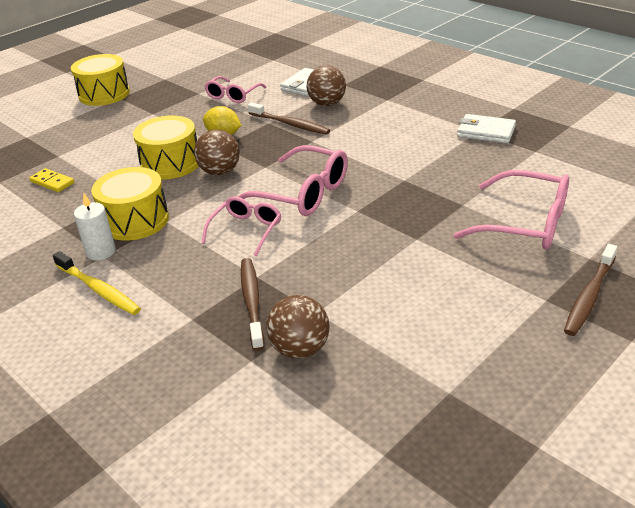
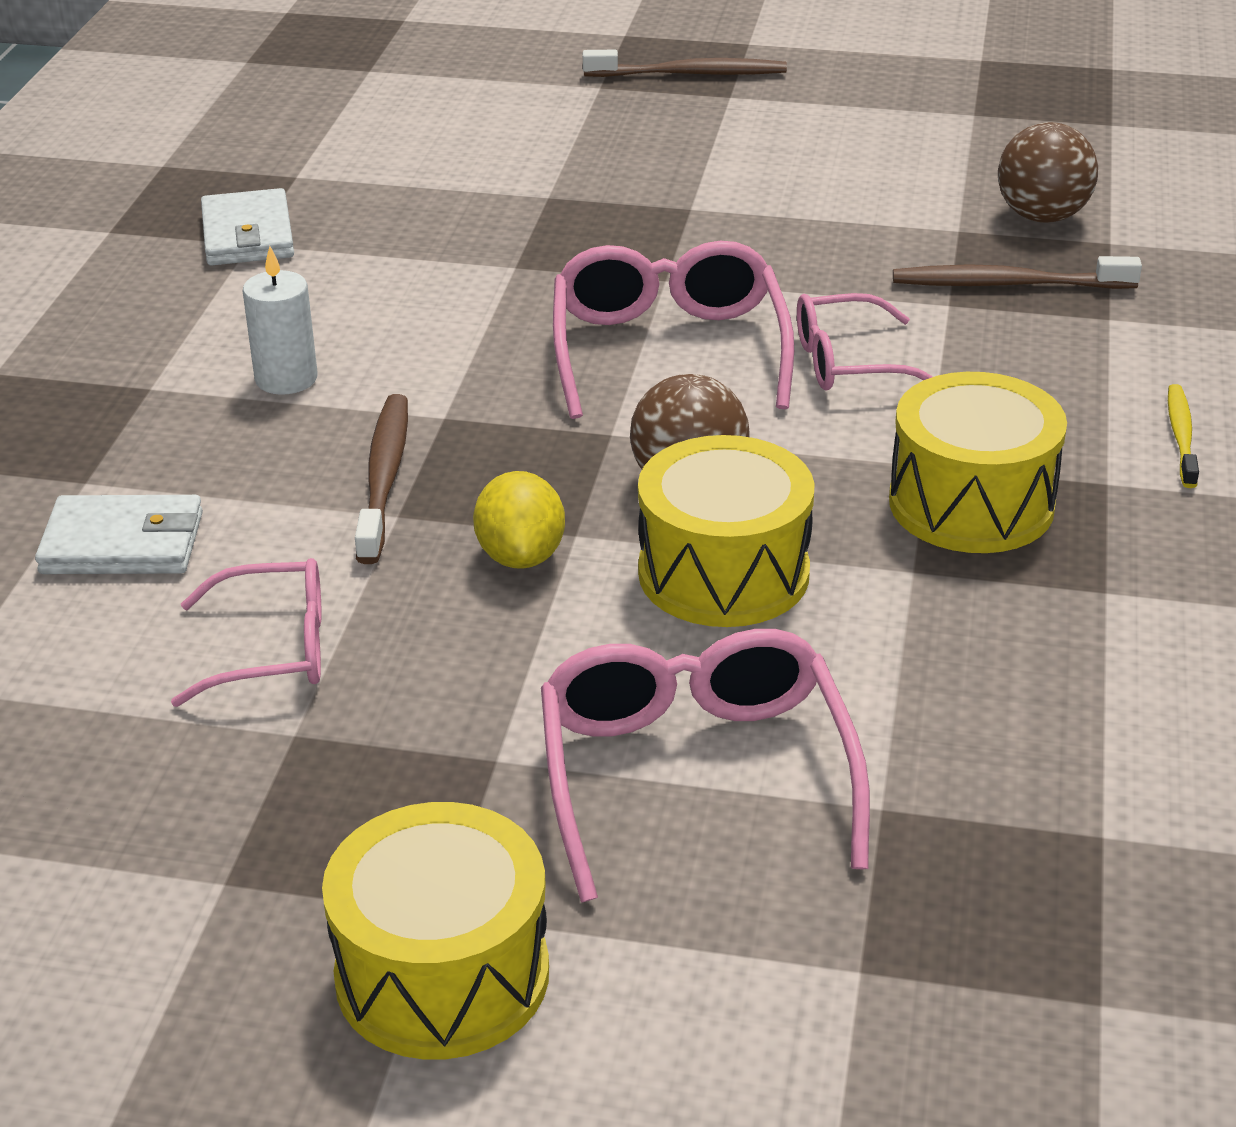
camera: 125 degrees left, 0 degrees up
(52, 182) = (993, 725): yellow domino -> none
(98, 289) = (1181, 436): yellow toothbrush -> yellow toothbrush, size x0.64
(101, 252) = (1101, 491): white candle -> white candle (286, 379)
(252, 302) = (1009, 284): brown toothbrush -> brown toothbrush turned 45 degrees clockwise
(327, 104) = (229, 464): brown ball -> none
(525, 223) = (556, 140): pink glasses -> pink glasses (695, 775)

